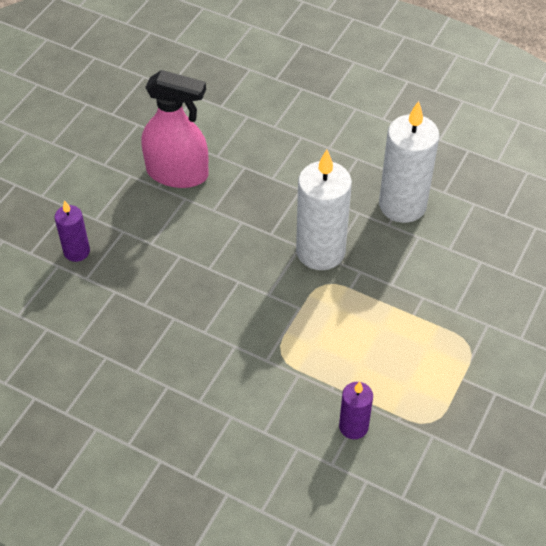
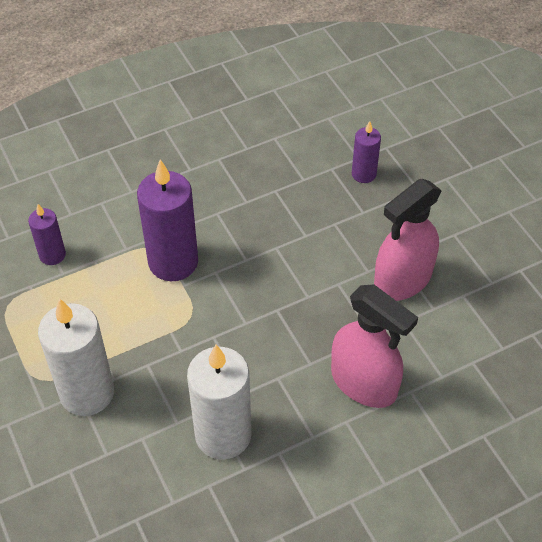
camera: 125 degrees right, 0 degrees up
(283, 329) = (173, 262): none -> purple candle
(290, 152) = (364, 383): none -> pink spray bottle
(320, 251) = (226, 334): white candle -> white candle (87, 393)

